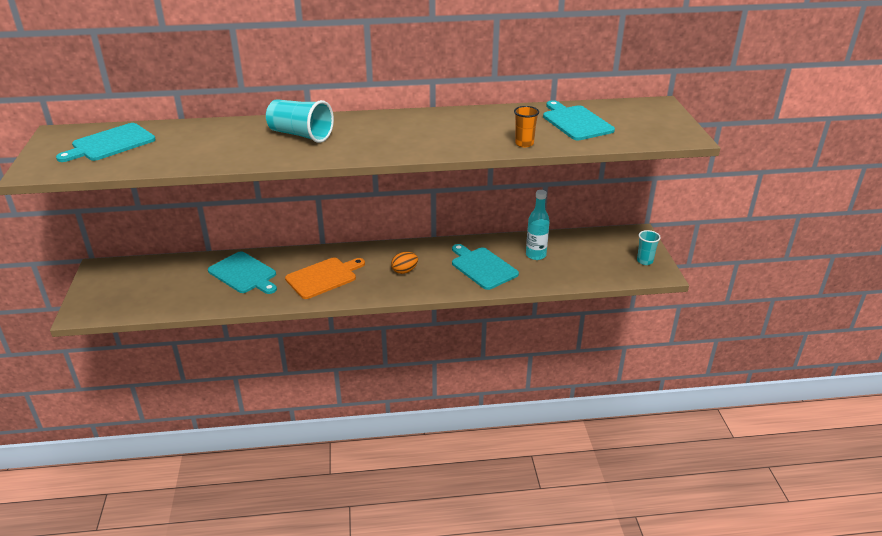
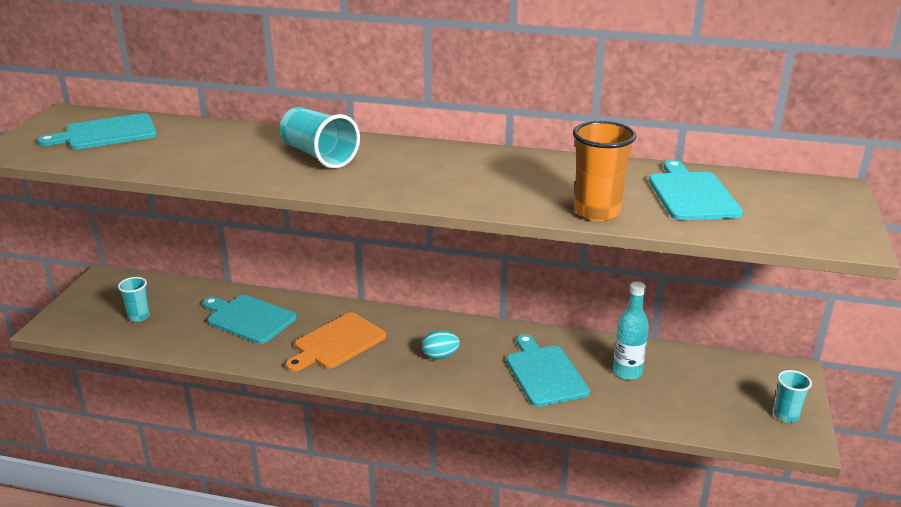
camera: 20 degrees right, 5 degrees down
(152, 291) = (139, 316): none -> turquoise cup
(244, 274) = (249, 318): turquoise cutting board -> turquoise cutting board turned 150 degrees clockwise
(323, 277) = (337, 343): orange cutting board -> orange cutting board turned 150 degrees clockwise
(404, 271) = (440, 356): orange egg -> turquoise egg
(524, 143) = (597, 212): orange cup -> orange cup, size x1.69

